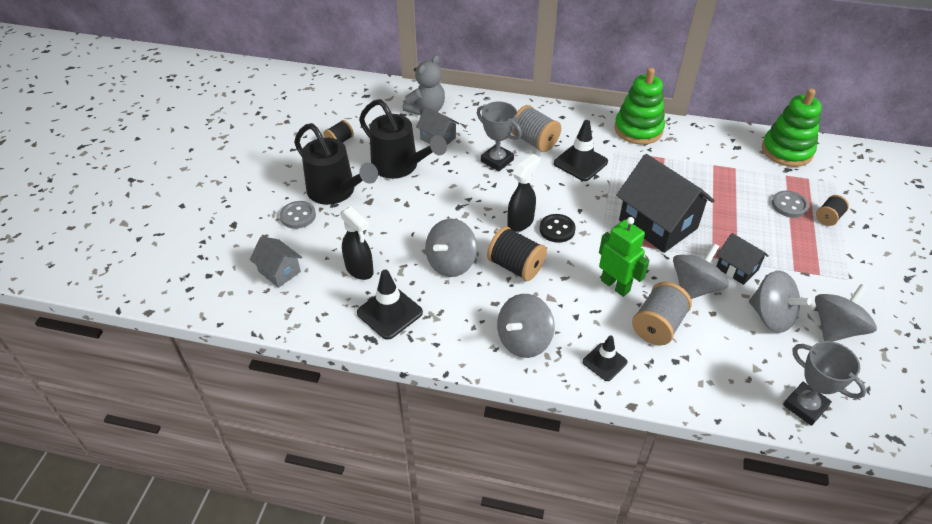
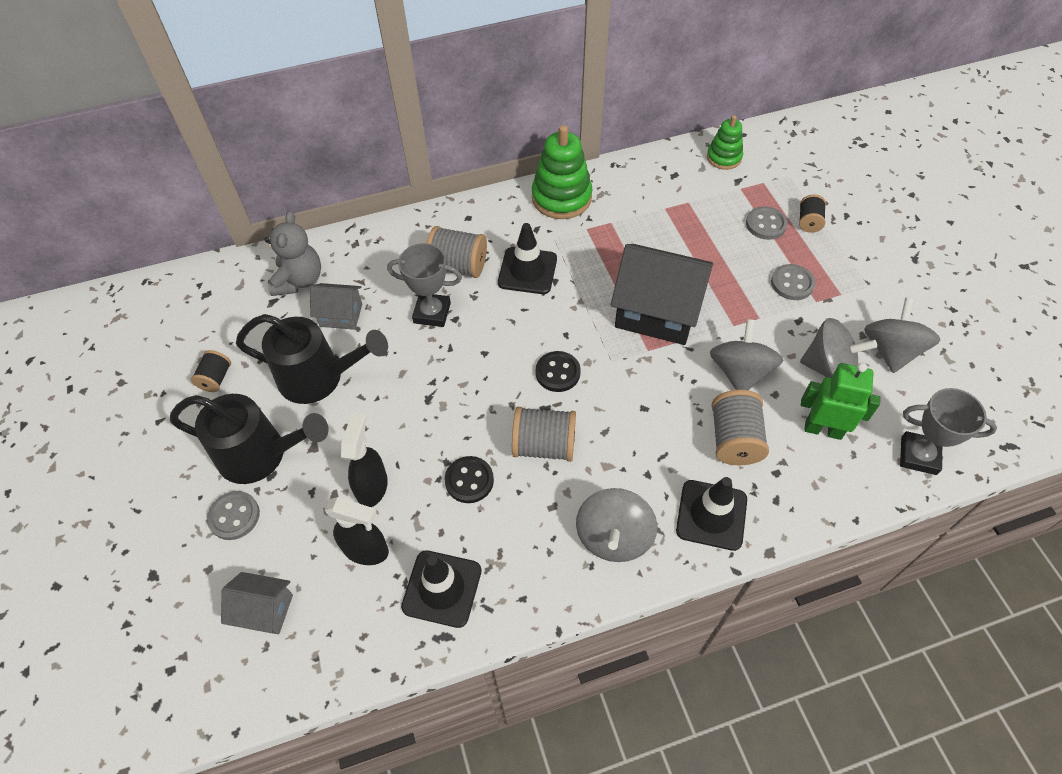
camera: 30 degrees left, 10 degrees up
(451, 263) = (469, 480): grey spinning top -> black button
(515, 266) = (544, 445): black spool -> grey spool
(521, 222) = (512, 383): black spray bottle -> black spray bottle (372, 487)
(604, 362) = (711, 515): black traffic cone -> black traffic cone, size x1.56
(615, 285) = (663, 412): green robot -> green robot (823, 429)
(737, 268) = (764, 327): black house -> none
(782, 251) = (792, 283): none -> grey button
(787, 151) = (724, 157): green stacking toy -> green stacking toy, size x0.60

